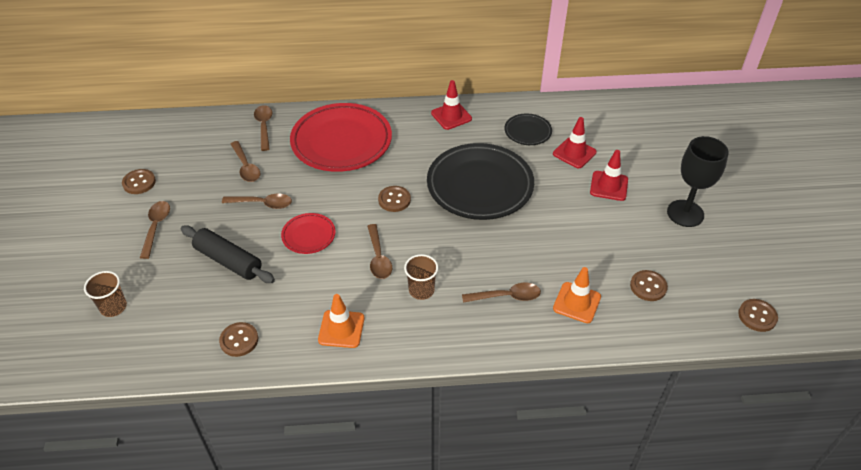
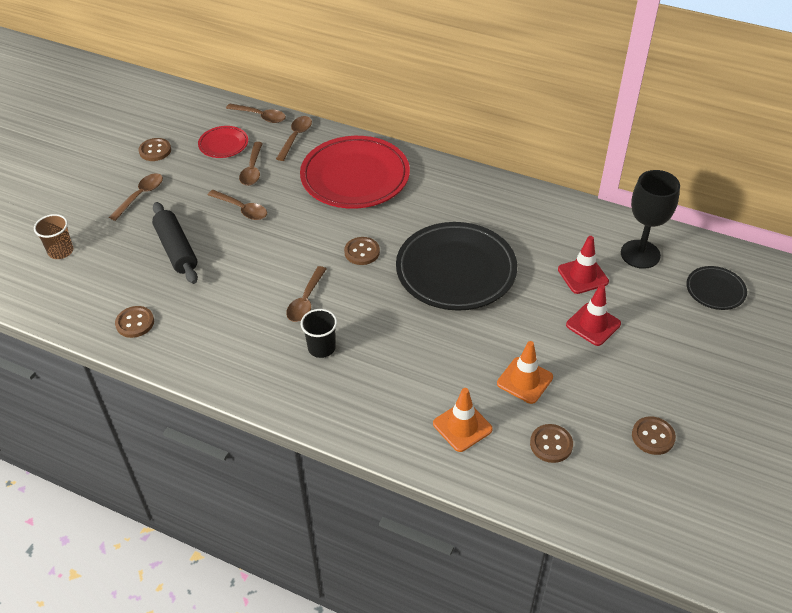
camera: 30 degrees right, 0 degrees up
(308, 235) = (260, 254): red plate -> red plate (223, 144)
(341, 329) = (224, 351): orange traffic cone -> orange traffic cone (524, 380)
(421, 290) = (321, 348): brown cup -> black cup
(451, 116) = (481, 190): red traffic cone -> none
(506, 296) = (397, 389): brown spoon -> brown spoon (260, 116)
(527, 132) = (549, 235): black plate -> black plate (715, 290)
(685, 213) = (657, 387): black goblet -> black goblet (640, 254)
(757, 316) = (649, 529): brown button -> brown button (653, 436)

